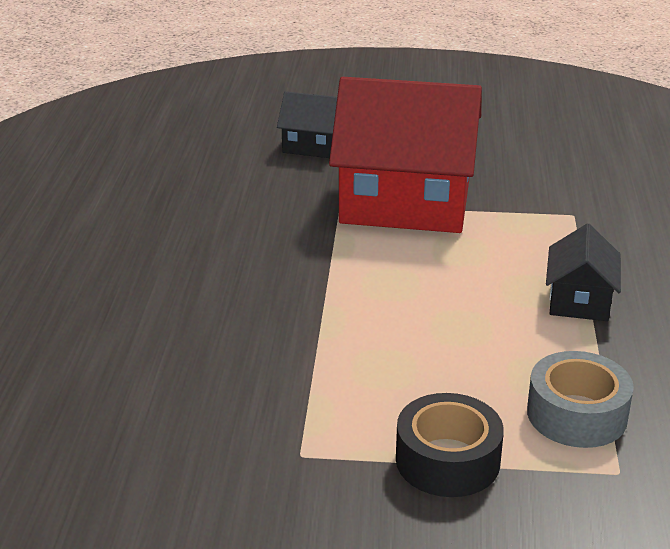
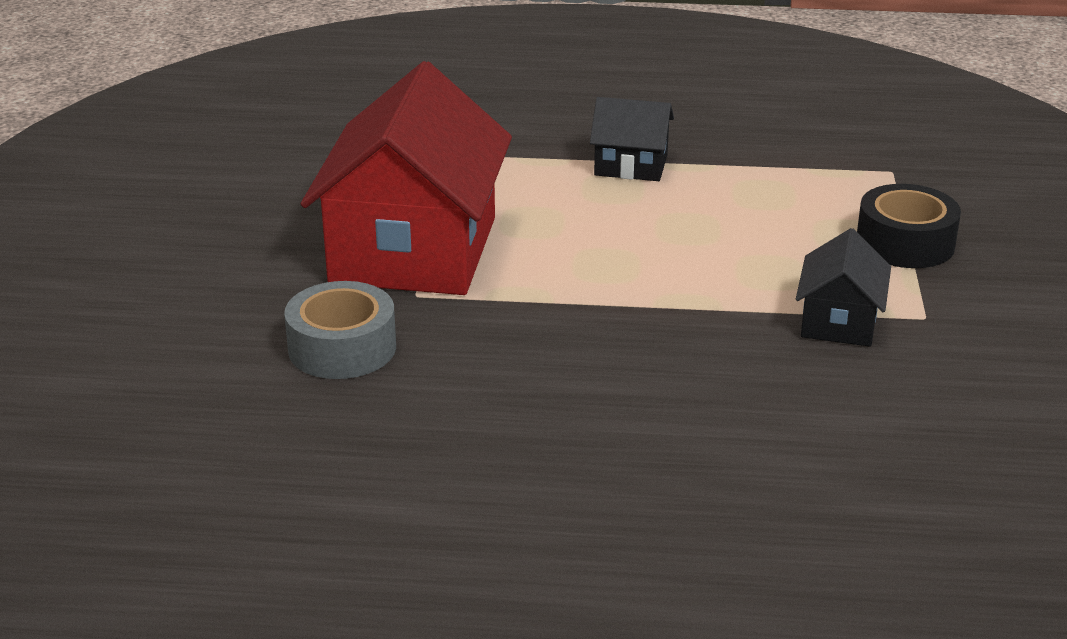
camera: 90 degrees left, 0 degrees up
(313, 145) = (232, 316): black house -> black house (839, 321)
(577, 414) = (819, 181): grey tape -> grey tape (342, 348)

